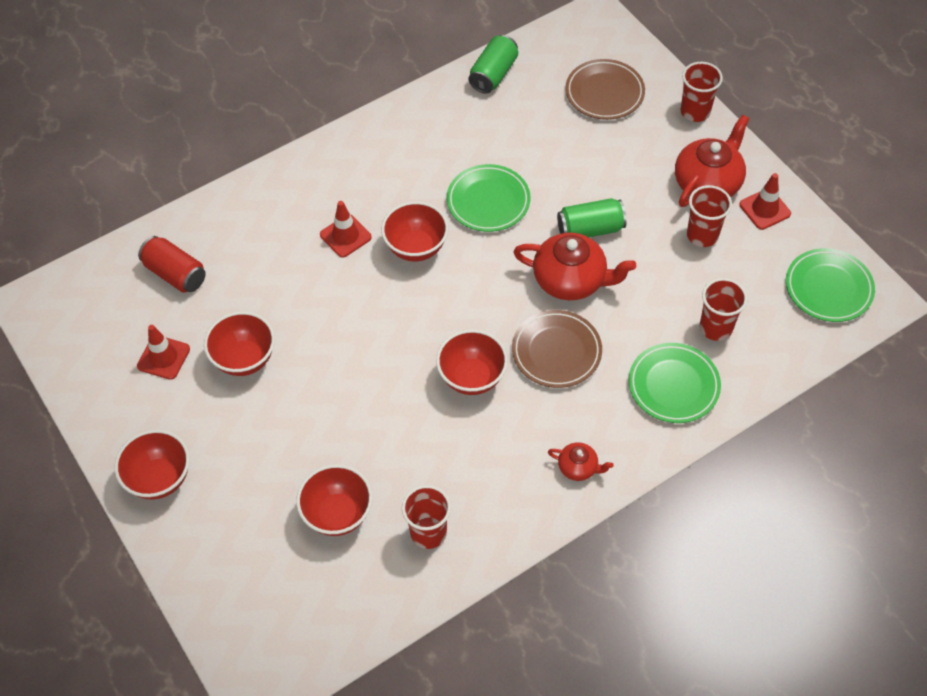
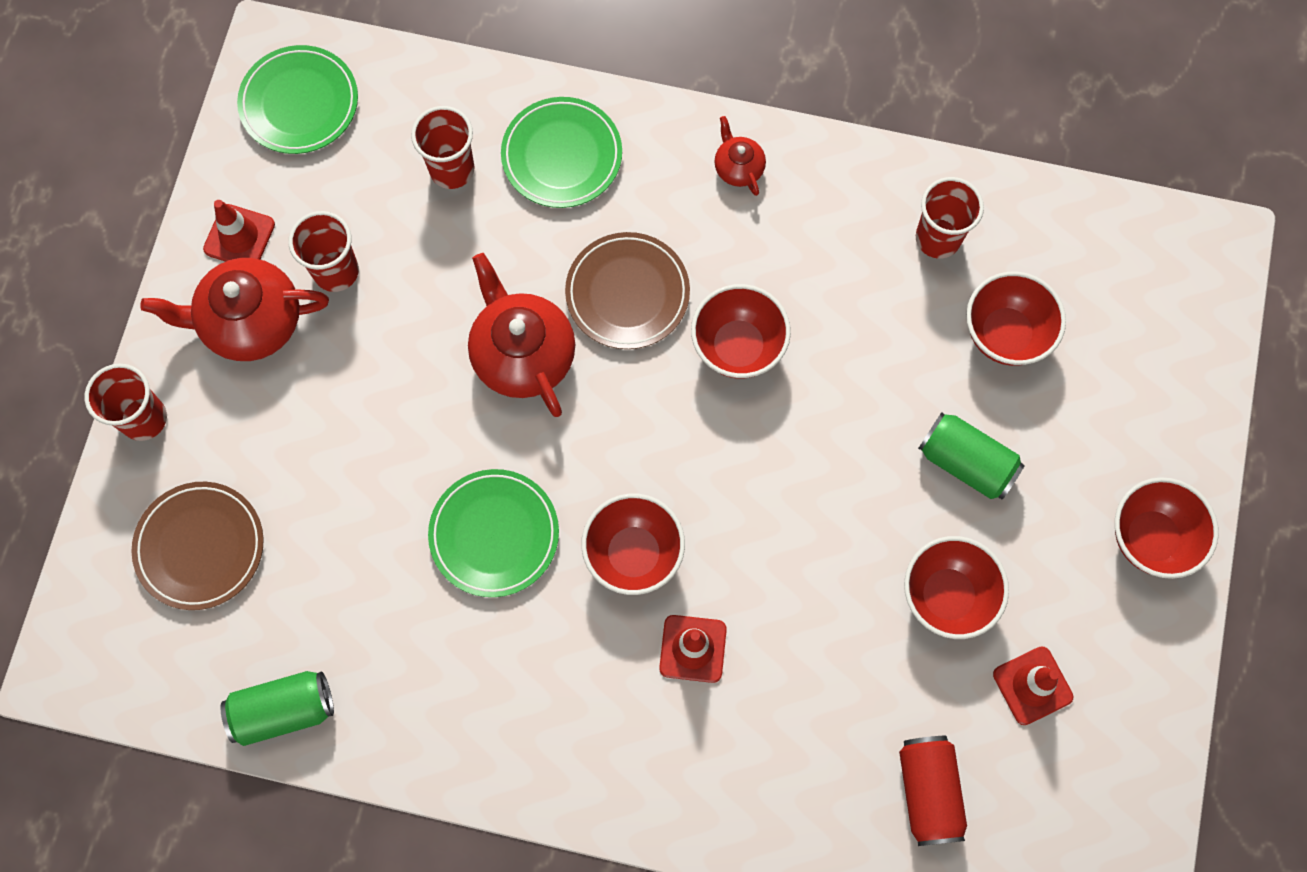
camera: 135 degrees left, 15 degrees up
(590, 229) = (433, 391): green can -> green can (966, 463)

